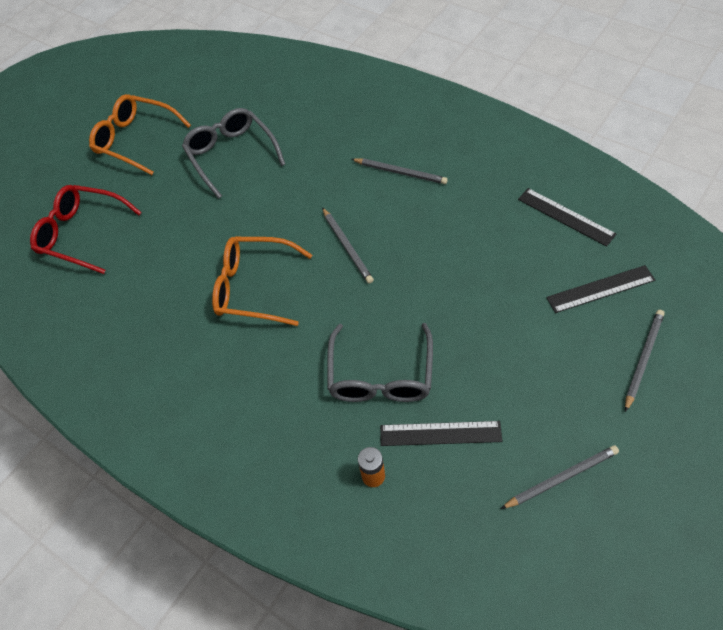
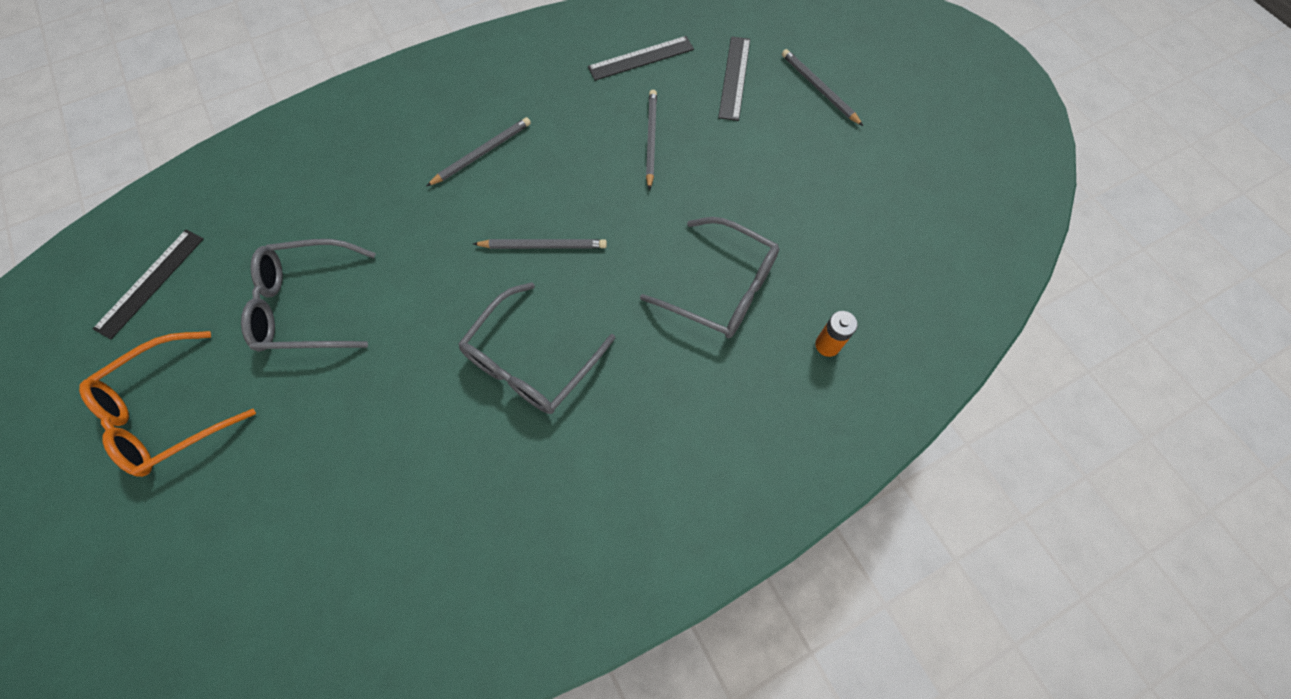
camera: 70 degrees left, 10 degrees up
(82, 234) = (282, 547): red glasses -> none
(254, 287) = (531, 361): orange glasses -> grey glasses
(440, 433) = (811, 268): black ruler -> black ruler (150, 282)
(561, 478) = (898, 201): grey pencil -> grey pencil (651, 139)

